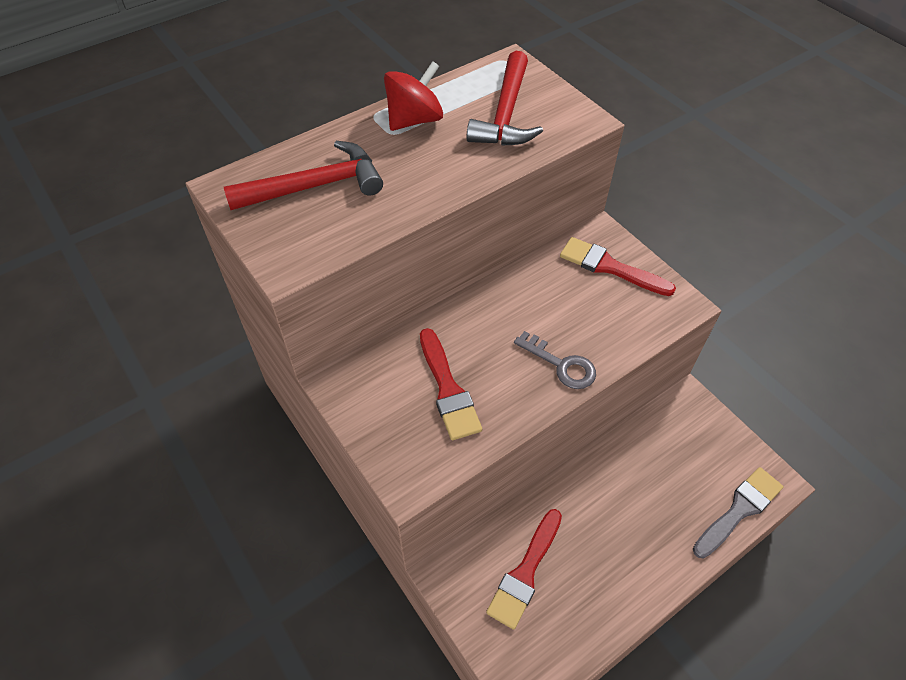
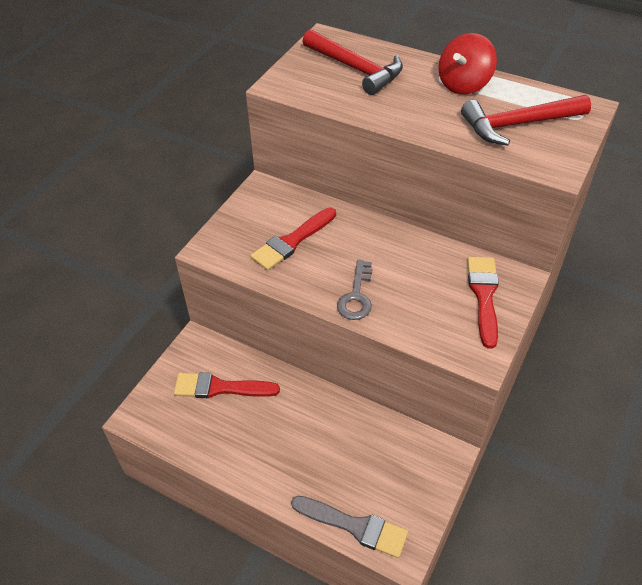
camera: 65 degrees right, 5 degrees down
(414, 120) = (464, 84): red spinning top -> red spinning top turned 105 degrees clockwise

